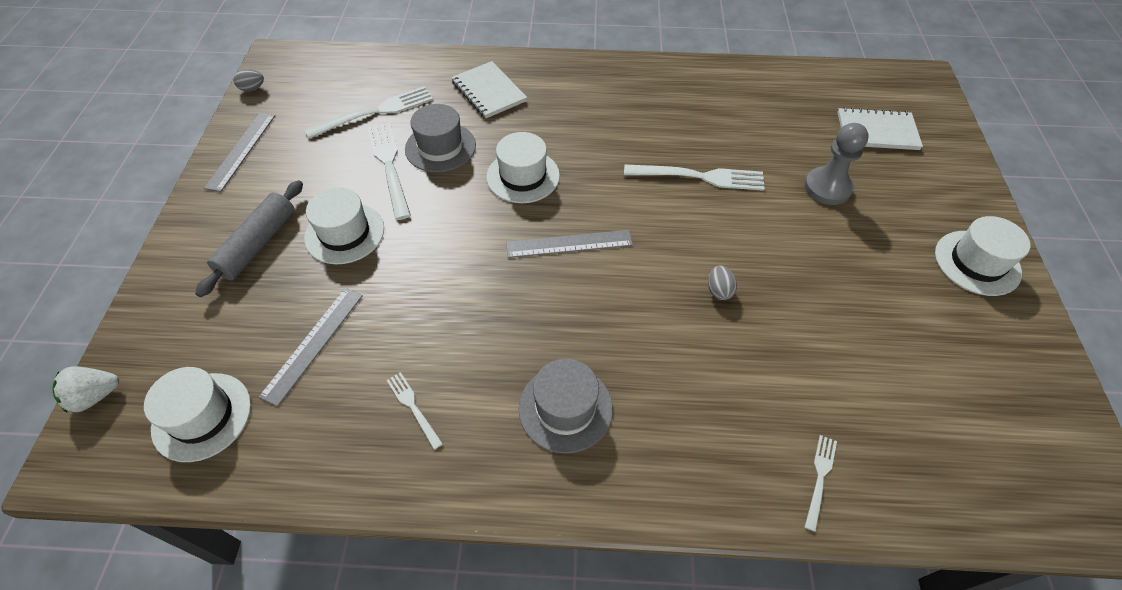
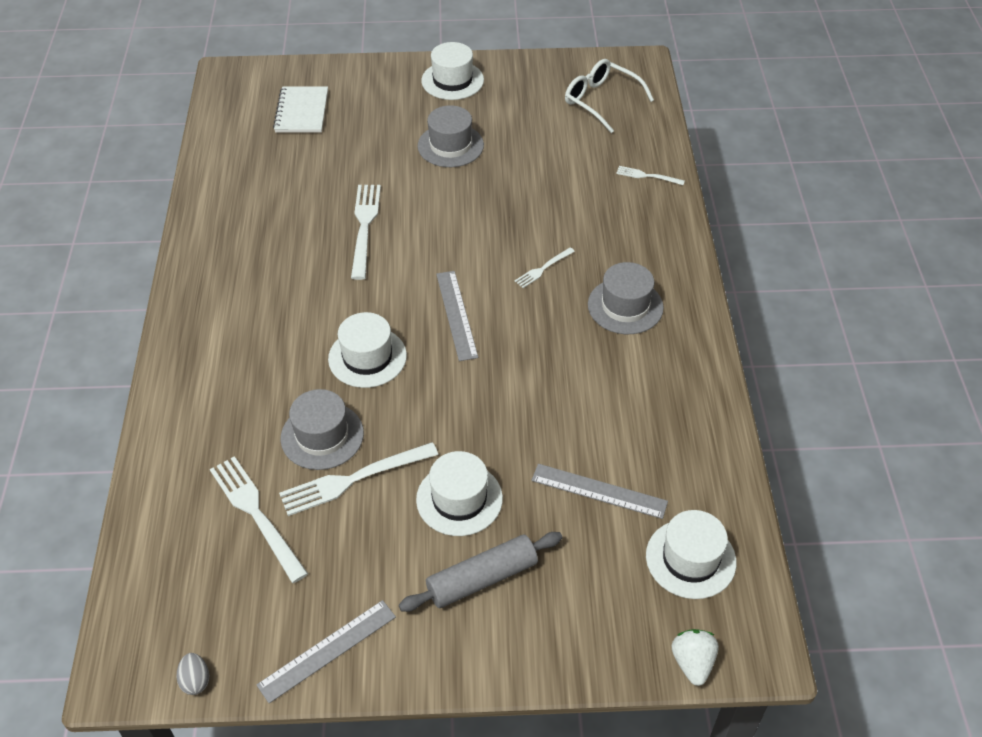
camera: 95 degrees left, 5 degrees down
(95, 396) = (692, 663): white strawberry -> white strawberry turned 150 degrees counterclockwise
(241, 150) = (327, 650): grey ruler -> grey ruler turned 45 degrees counterclockwise
(258, 244) = (482, 579): grey rolling pin -> grey rolling pin turned 45 degrees counterclockwise
(412, 407) = (646, 403): white fork -> white fork (542, 269)
(489, 91) = (223, 403): white notebook -> none
(719, 290) = (498, 218): grey egg -> none
(827, 187) = (375, 148): grey pawn -> none
(844, 253) = (450, 145): none -> grey hat
(987, 439) = (601, 101): none -> white glasses

